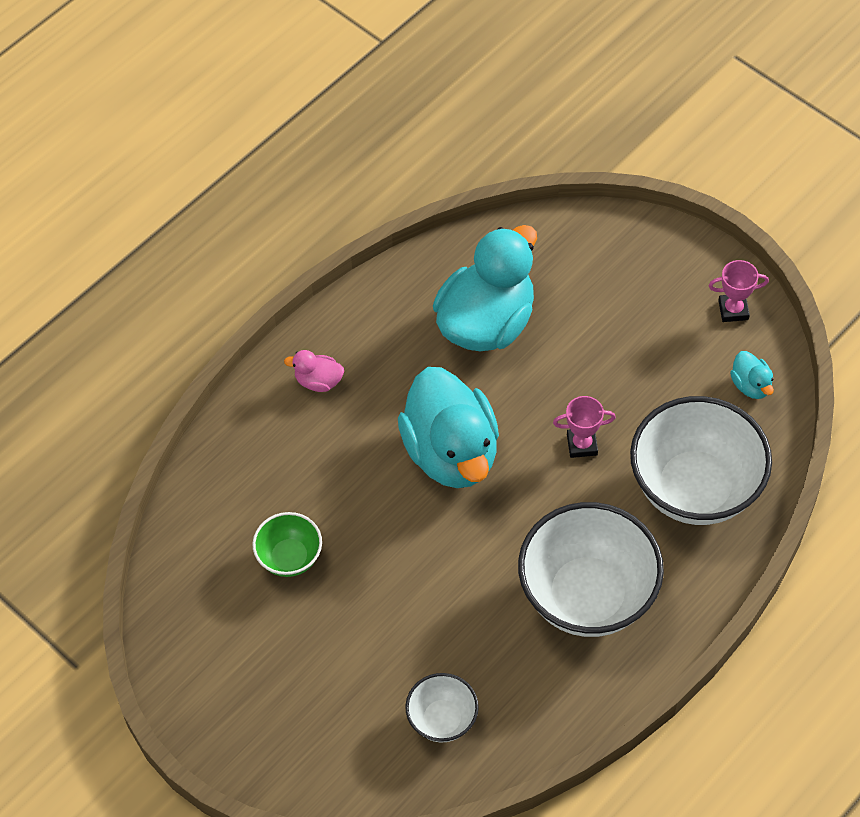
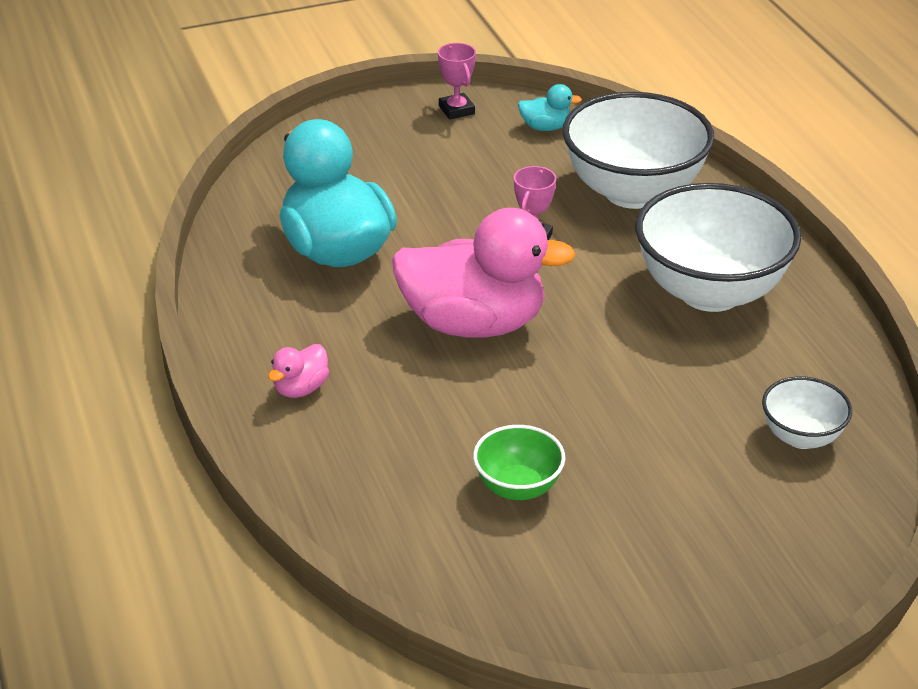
camera: 65 degrees left, 20 degrees down
(451, 452) = (474, 323): turquoise duck -> pink duck
(733, 310) = (456, 110): pink trophy -> pink trophy turned 45 degrees counterclockwise

